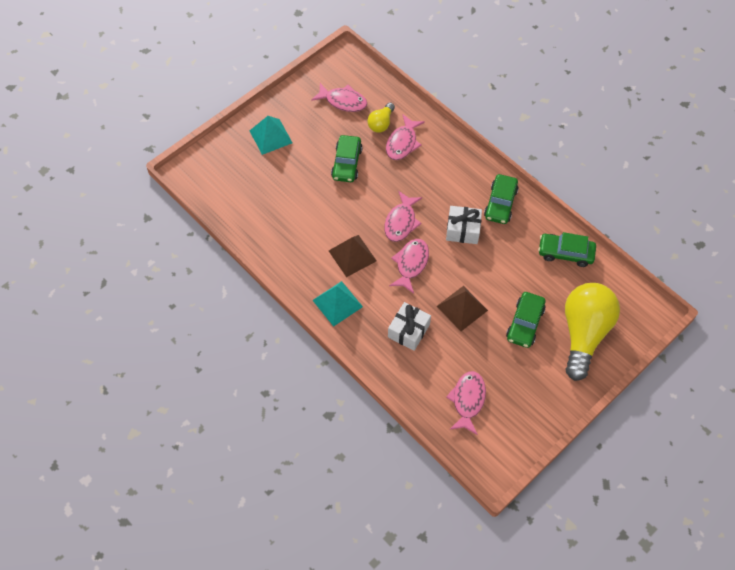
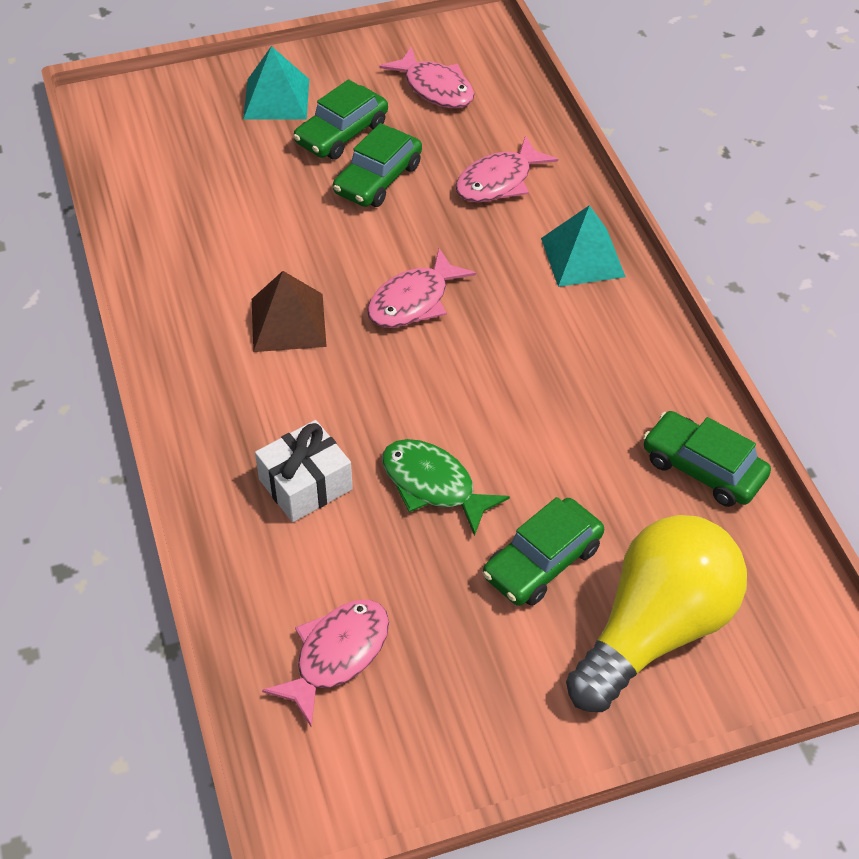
camera: 25 degrees right, 10 degrees down
(337, 303) = (208, 388): turquoise pyramid -> turquoise pyramid (582, 257)
(381, 123) = (480, 140): yellow light bulb -> none
(411, 264) = (385, 375): pink fish -> none
(462, 308) = (433, 485): brown pyramid -> green fish
(463, 230) = (520, 355): white gift -> none
(500, 203) = (622, 337): green car -> green car (341, 133)

